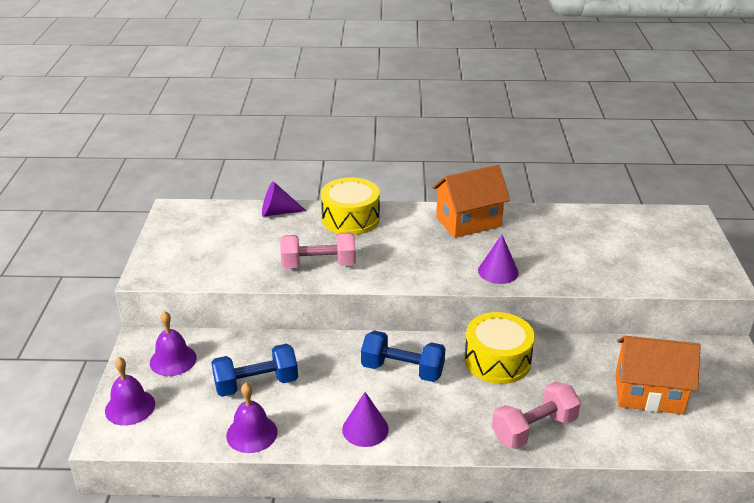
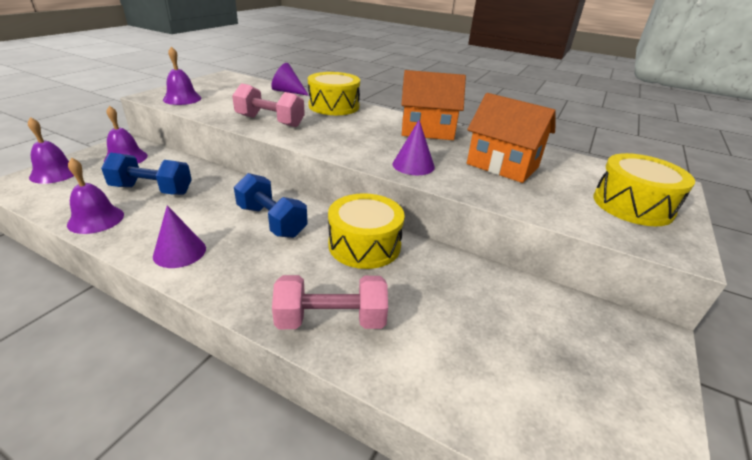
camera: 25 degrees right, 0 degrees up
(186, 267) = (182, 99): none -> purple bell
(648, 393) = (503, 340): orange house -> orange house (502, 165)
(677, 251) = (632, 205): none -> yellow drum

